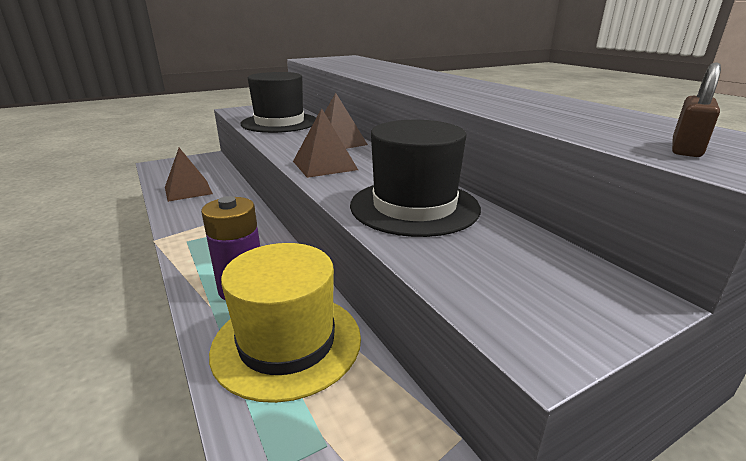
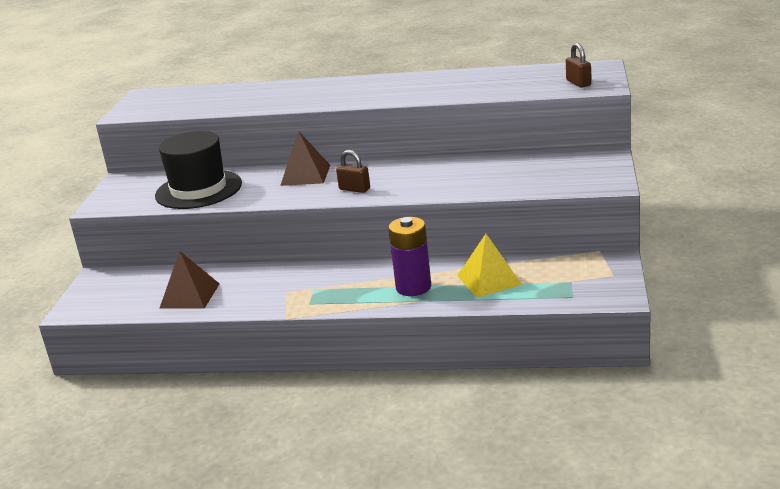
camera: 50 degrees left, 0 degrees up
(287, 343) = (489, 280): yellow hat -> yellow pyramid
(324, 165) = (354, 189): brown pyramid -> brown padlock
(414, 206) = (466, 176): black hat -> none

